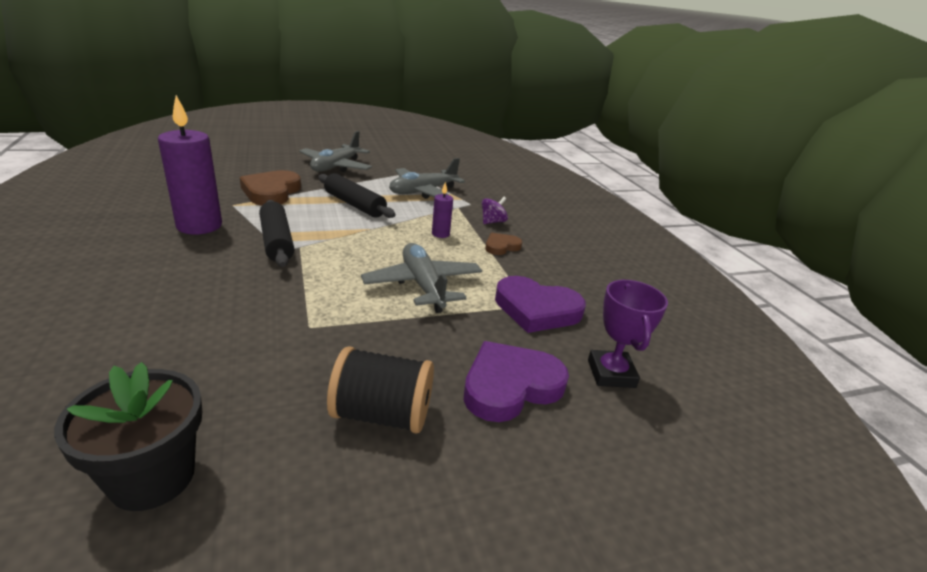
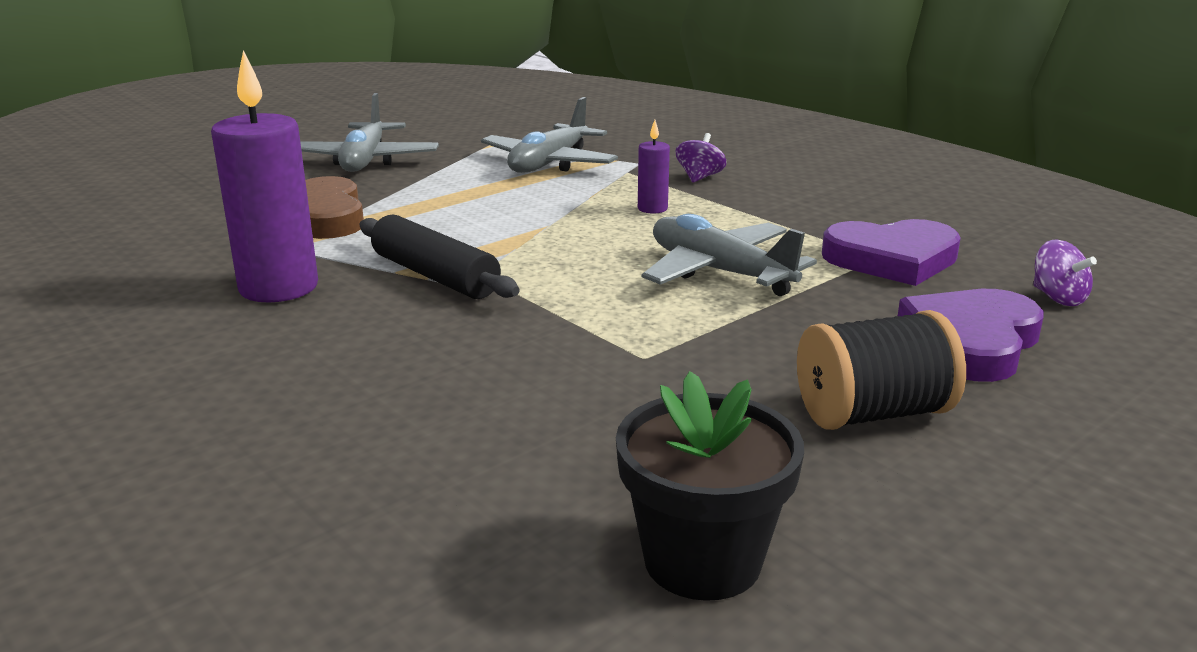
camera: 20 degrees left, 5 degrees down
(354, 204) = (475, 203): black rolling pin -> none
(501, 246) = (752, 203): brown heart -> none
(611, 373) = (1058, 298): purple trophy -> purple spinning top

